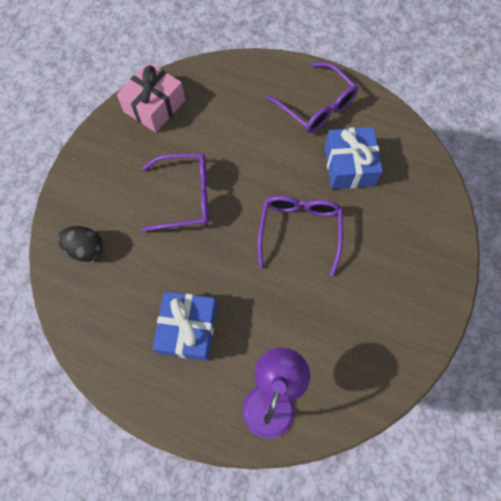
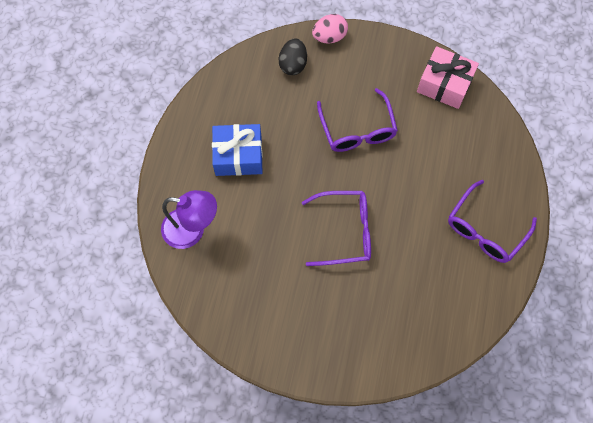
camera: 80 degrees right, 0 degrees up
(62, 204) = (329, 37): none -> pink egg
(349, 166) = (424, 268): blue gift -> none

